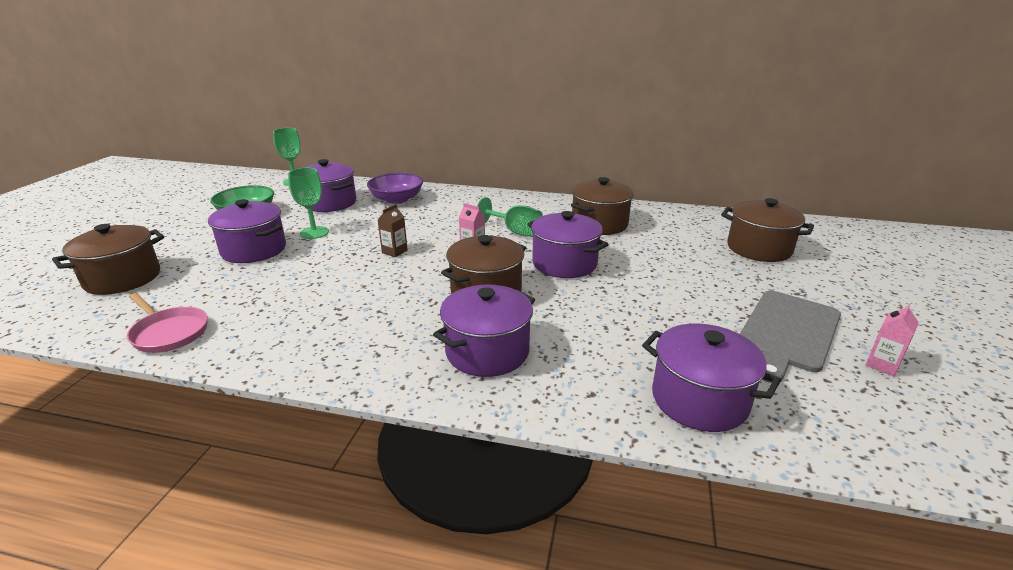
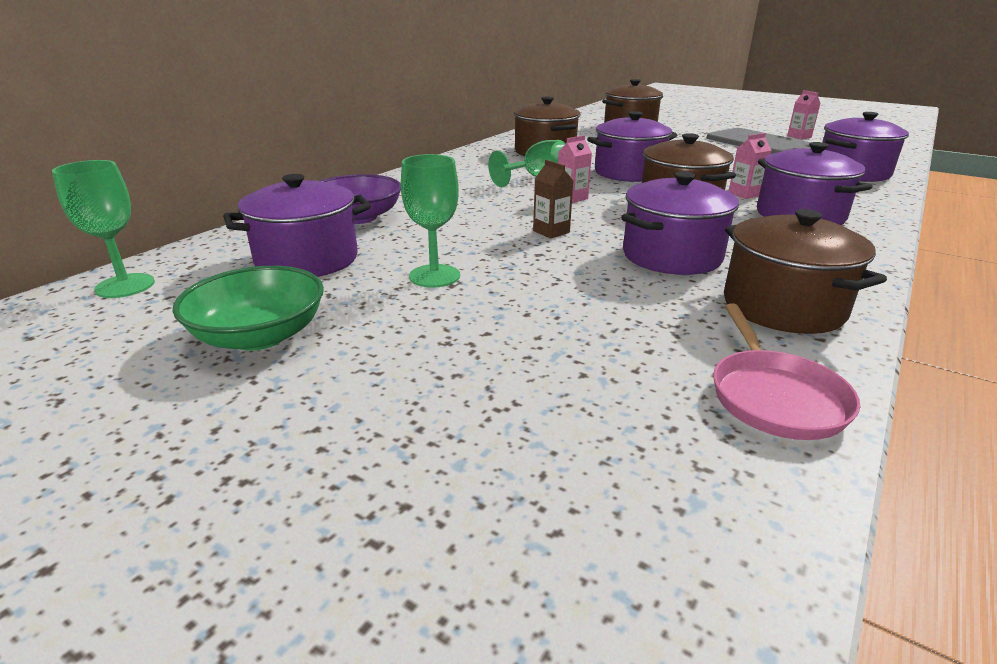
camera: 70 degrees left, 0 degrees up
(123, 278) = (514, 487): brown pot -> brown pot (783, 307)
(169, 333) = (774, 397): pink pan -> pink pan turned 120 degrees clockwise
(254, 250) = (467, 326): purple pot -> purple pot (671, 256)
(538, 322) = (744, 194): none -> pink carton

